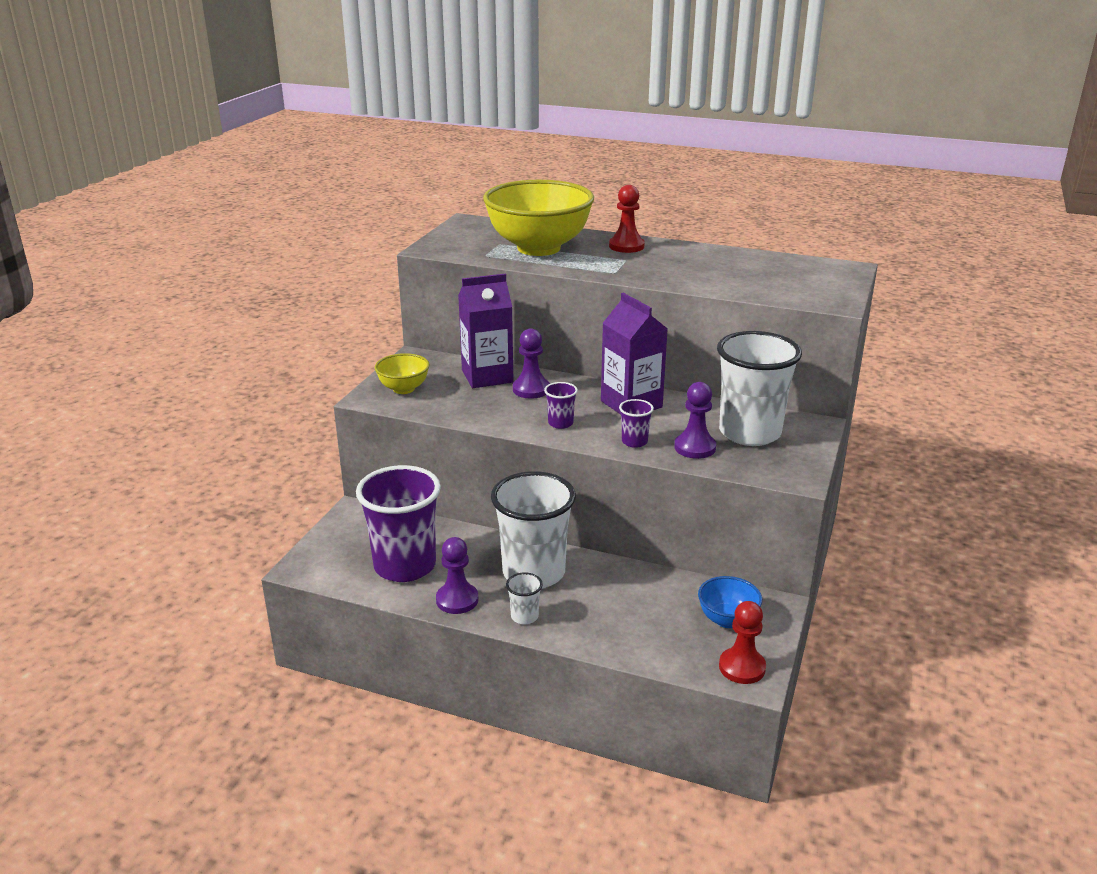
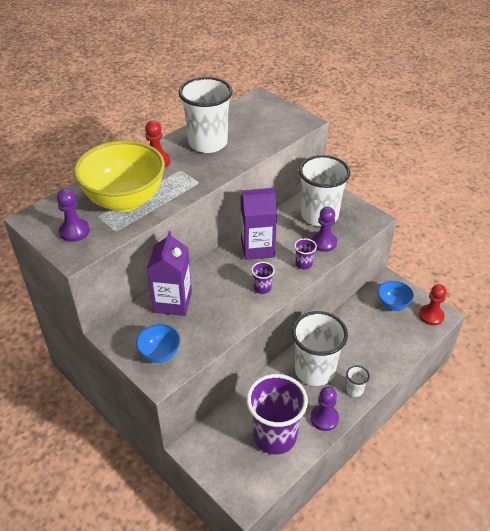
camera: 65 degrees left, 15 degrees up
(403, 389) = (160, 354): yellow bowl -> blue bowl
(531, 389) = (207, 286): purple pawn -> purple pawn (74, 231)
(698, 261) = (208, 143): none -> white cup

